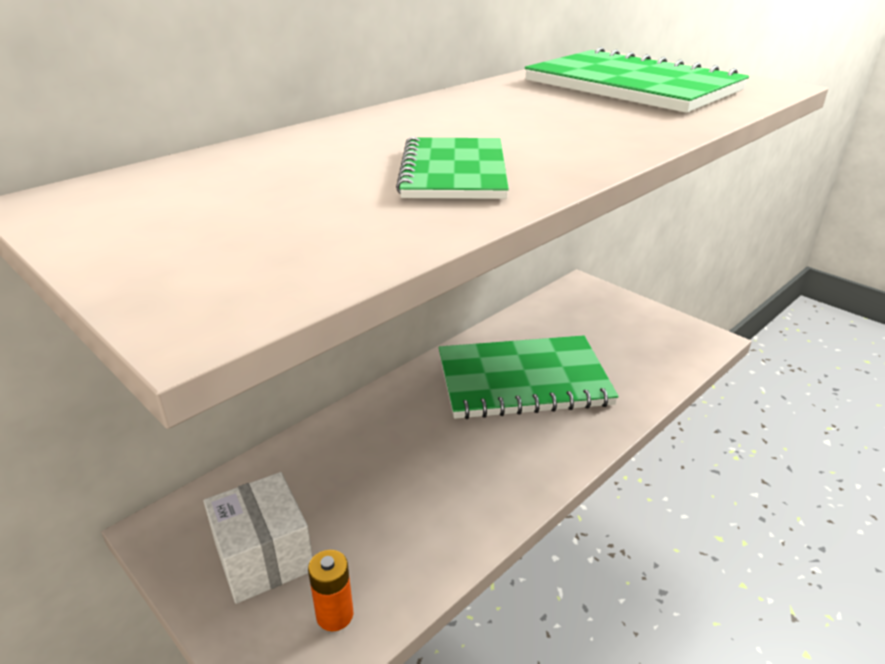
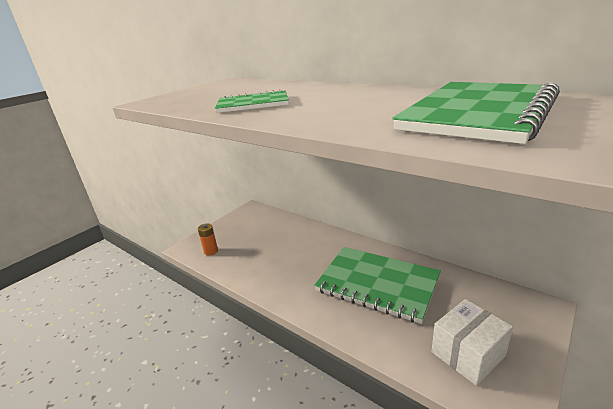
camera: 85 degrees right, 5 degrees down
(264, 556) = (238, 230): white box -> white box (468, 354)
(523, 380) = (377, 284): green notebook -> green notebook turned 45 degrees counterclockwise

